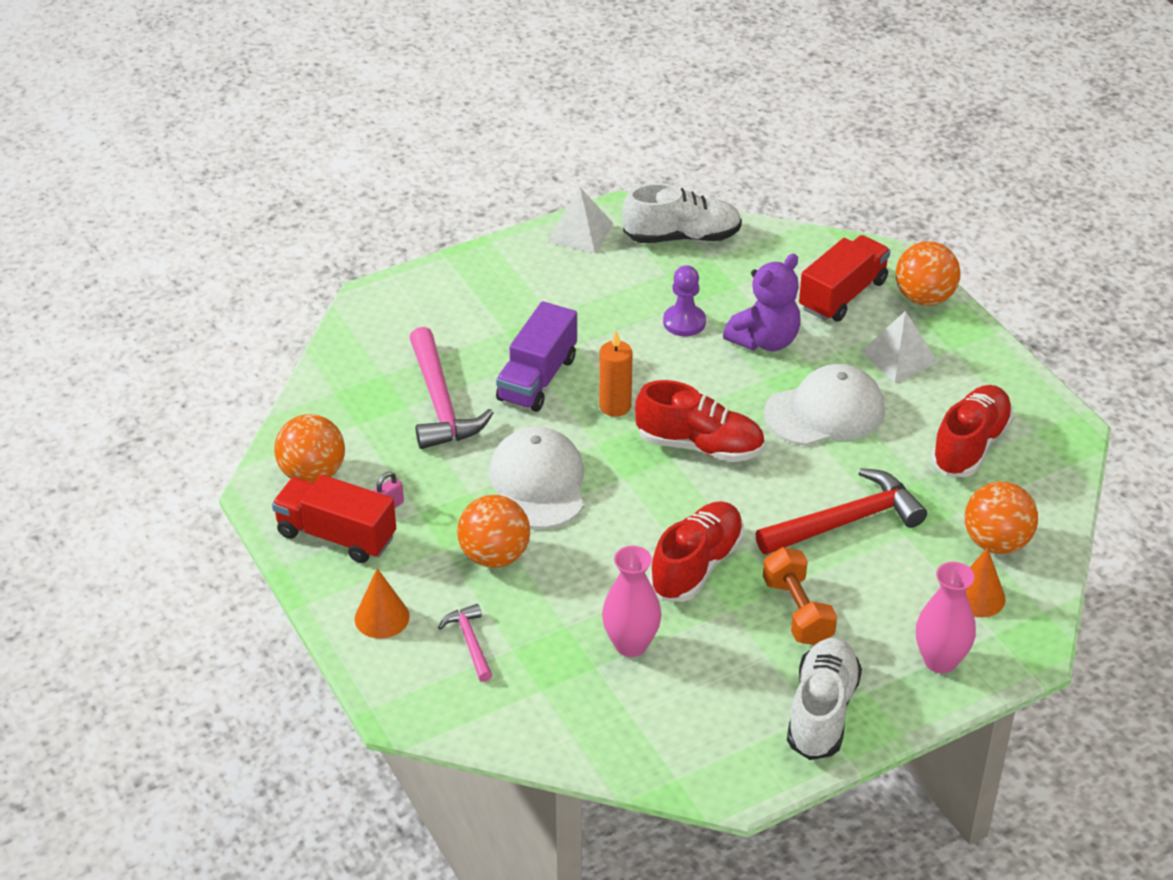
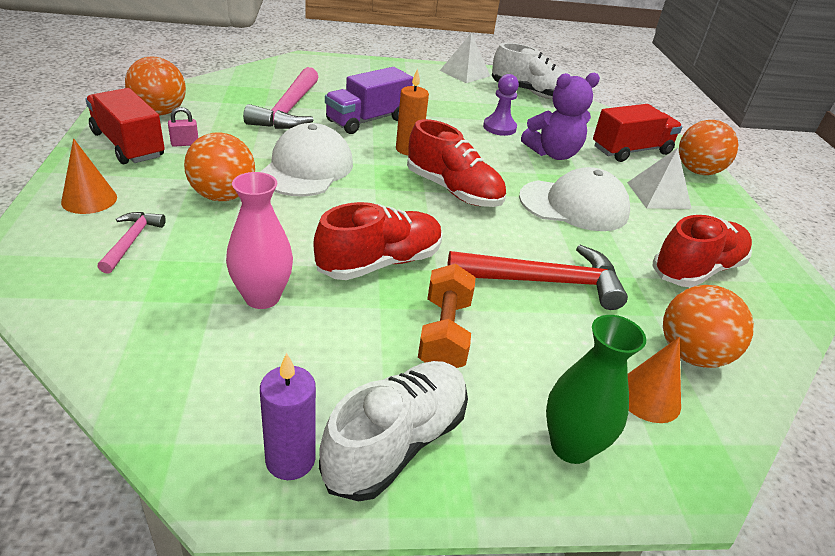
camera: 20 degrees right, 5 degrees down
(761, 754) = (290, 460): none -> purple candle
(940, 660) = (571, 446): pink vase -> green vase

